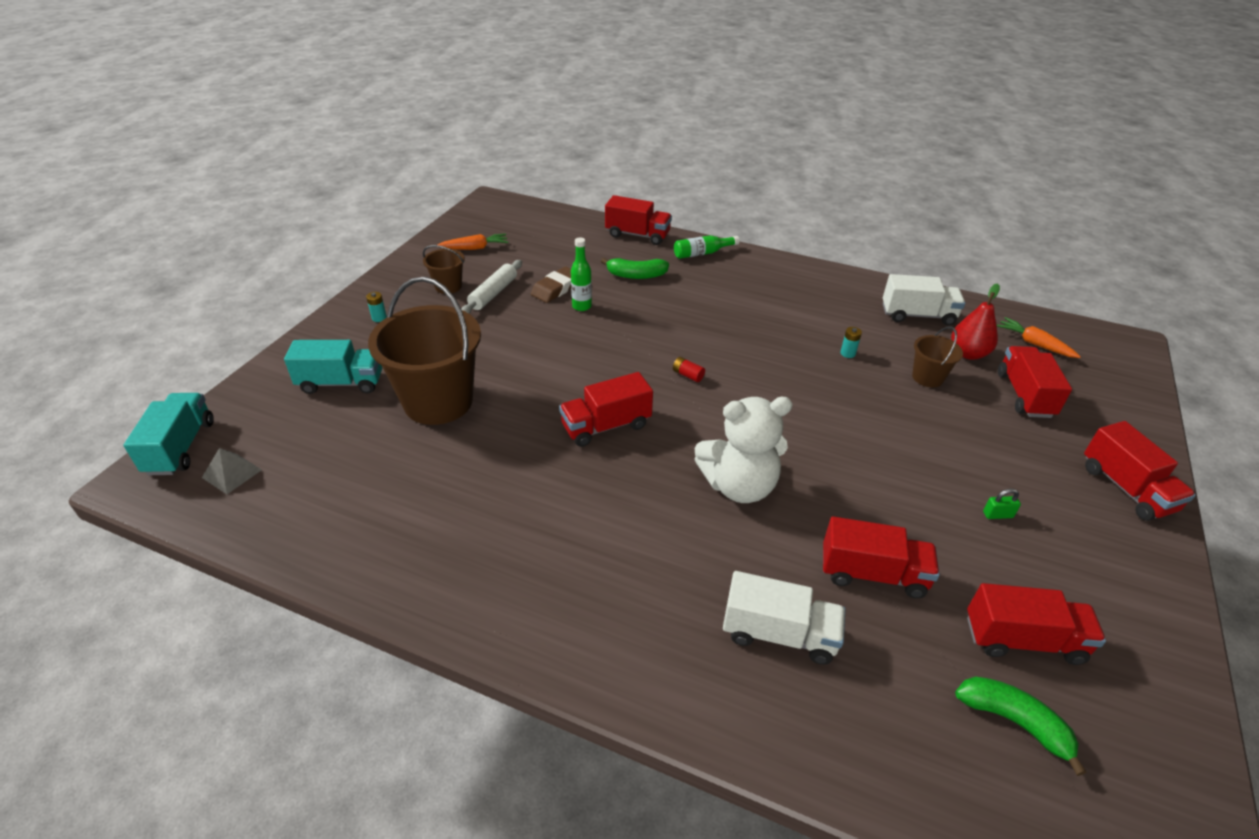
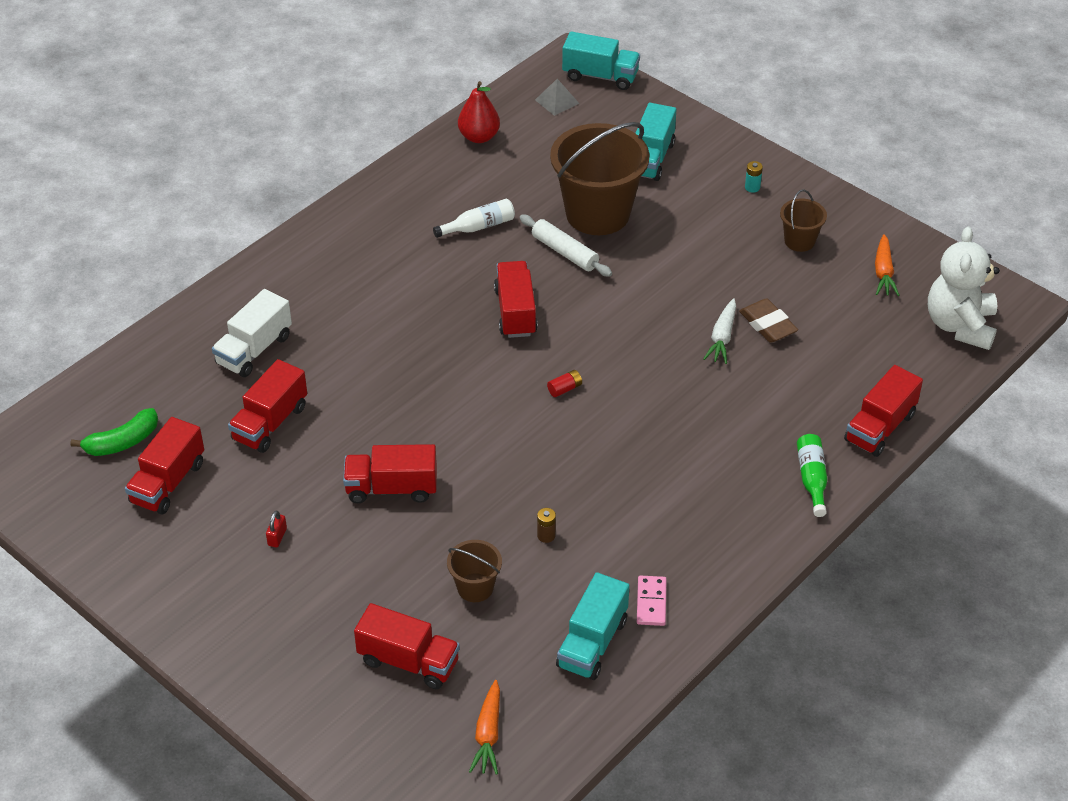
camera: 110 degrees right, 5 degrees up
(483, 485) = (478, 227): none -> white bottle
(493, 293) = (773, 273): white rolling pin -> white rolling pin (565, 252)
(582, 306) = (722, 337): green bottle -> white carrot
(636, 275) = (775, 399): green banana -> none
(739, 486) = (400, 376): white teddy bear -> white teddy bear (960, 326)
(847, 353) = (546, 535): turquoise battery -> brown battery
(861, 298) = (651, 602): none -> pink domino
(917, 315) = (592, 643): white truck -> turquoise truck
(968, 353) = (499, 651): red pear -> red pear (479, 137)
(997, 515) = (277, 537): green padlock -> red padlock
(1034, 344) = (488, 734): orange carrot -> orange carrot turned 120 degrees clockwise
(1126, 488) = (250, 658): red truck -> red truck (391, 488)

